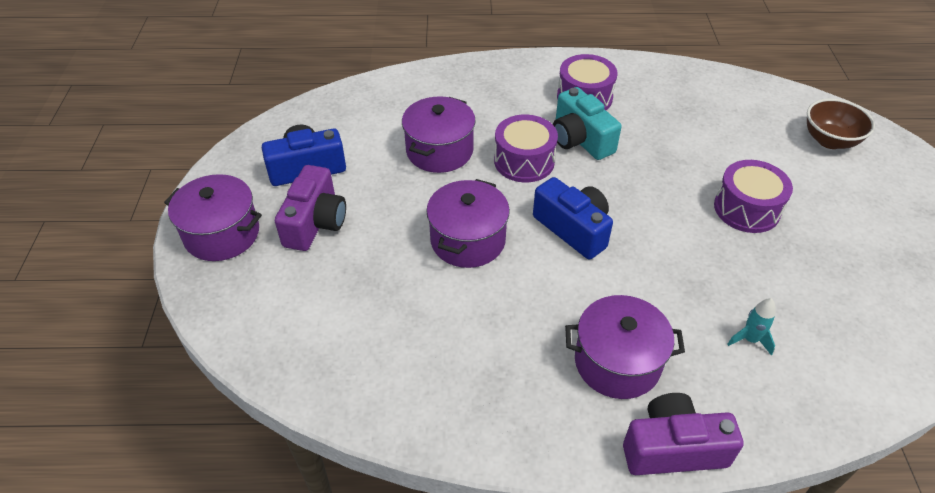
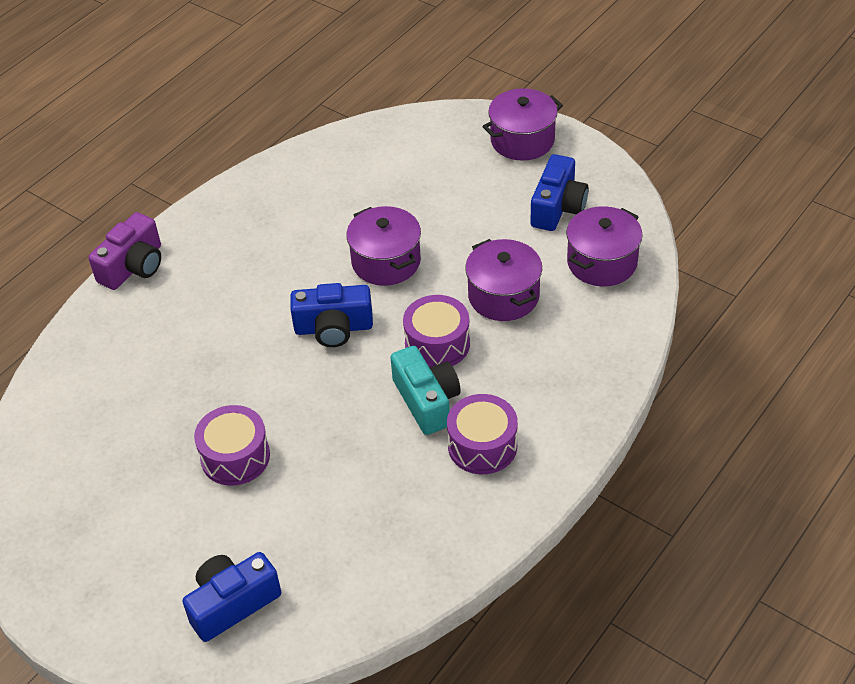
camera: 130 degrees right, 0 degrees up
(315, 222) = (487, 189): purple camera -> none
(580, 139) = (427, 401): turquoise camera -> turquoise camera turned 60 degrees clockwise
(617, 362) = (208, 278): purple pot -> purple pot (602, 262)
(750, 340) = (144, 358): turquoise rocket -> none
(829, 140) = (232, 604): brown bowl -> blue camera

